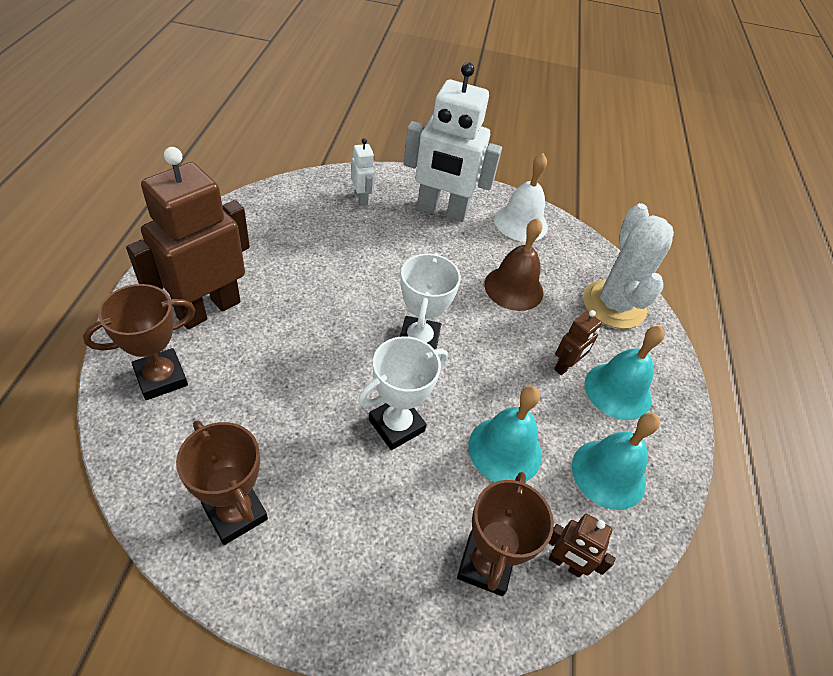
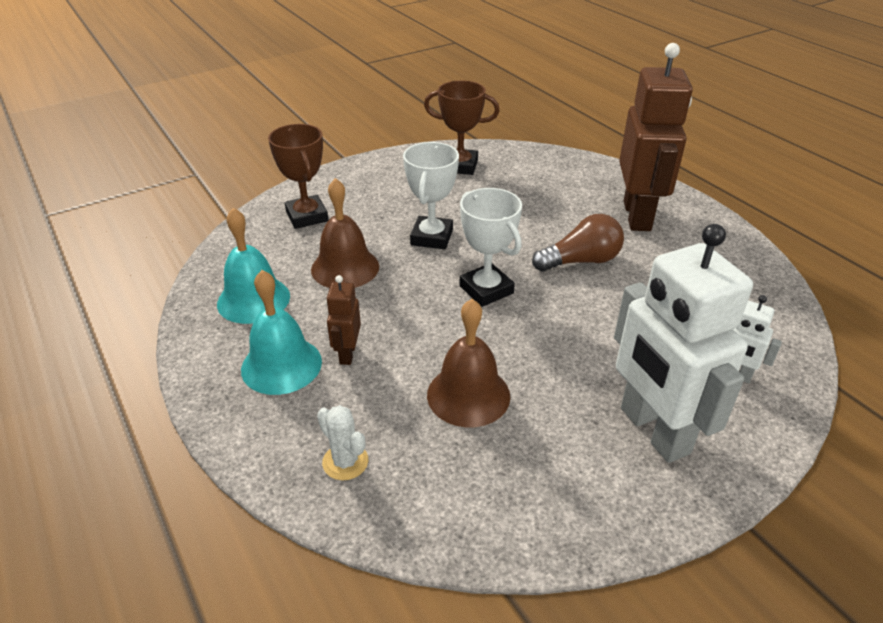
camera: 145 degrees right, 10 degrees down
(161, 377) = (588, 179): brown trophy -> none
(320, 309) = (581, 261): none -> brown light bulb
(441, 211) = (653, 431): white robot -> white robot turned 90 degrees counterclockwise
(505, 450) = (345, 268): turquoise bell -> brown bell
(521, 223) = (560, 498): white bell -> none
(565, 564) = (256, 241): brown robot -> none
(613, 305) = (345, 462): white cactus -> white cactus, size x0.47

